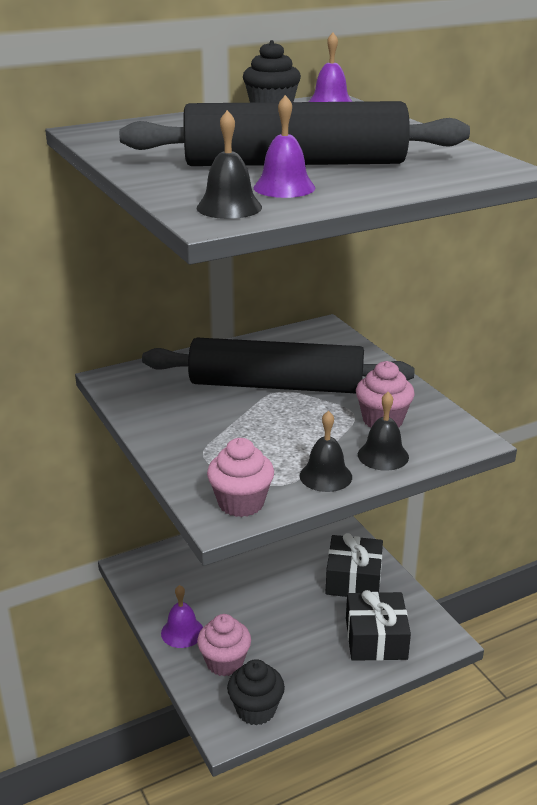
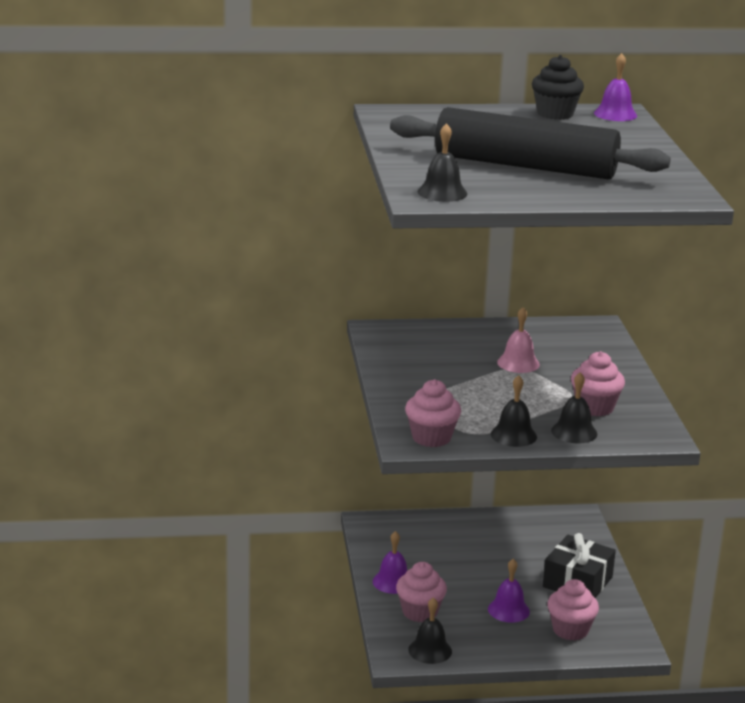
camera: 20 degrees right, 5 degrees down
(256, 709) = (430, 650): black cupcake -> black bell
(276, 386) = (518, 363): black rolling pin -> pink bell
(284, 187) = (497, 184): purple bell -> purple bell (508, 610)
(376, 638) = (570, 630): black gift -> pink cupcake

